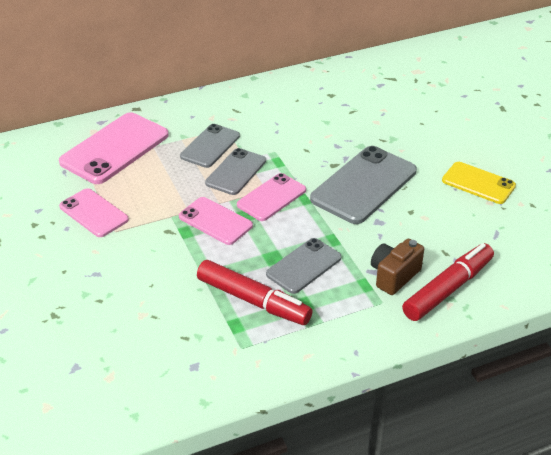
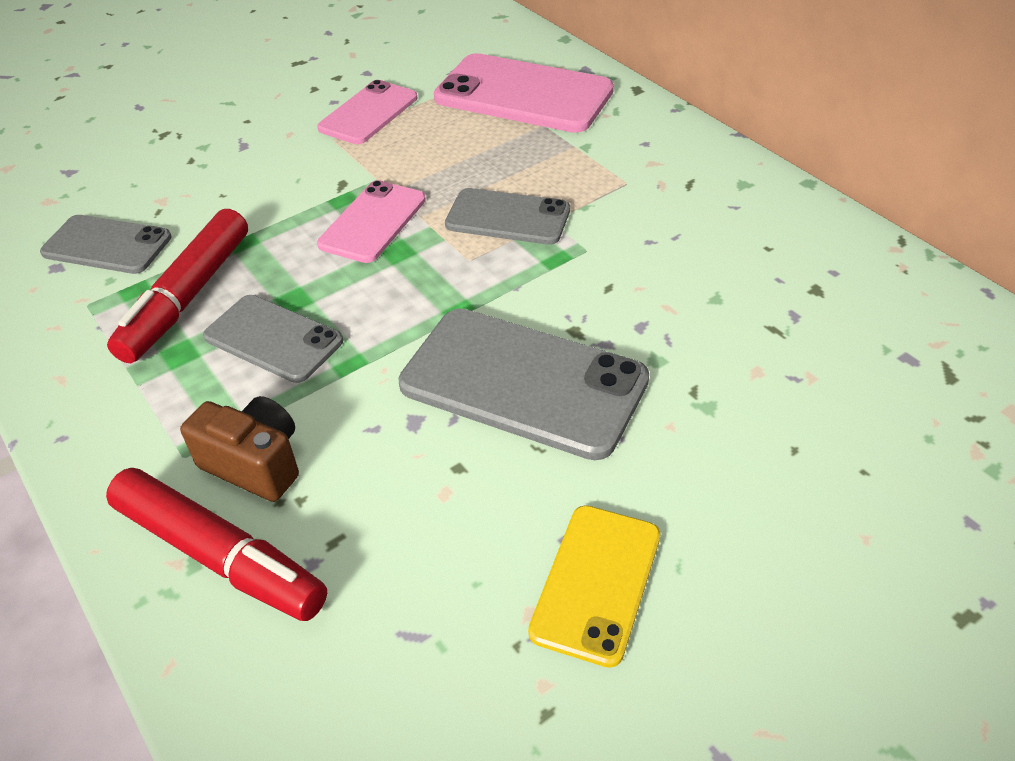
camera: 80 degrees right, 5 degrees up
(210, 146) = (569, 177): grey phone -> grey phone (107, 245)
(271, 197) = (450, 269): pink phone -> none

